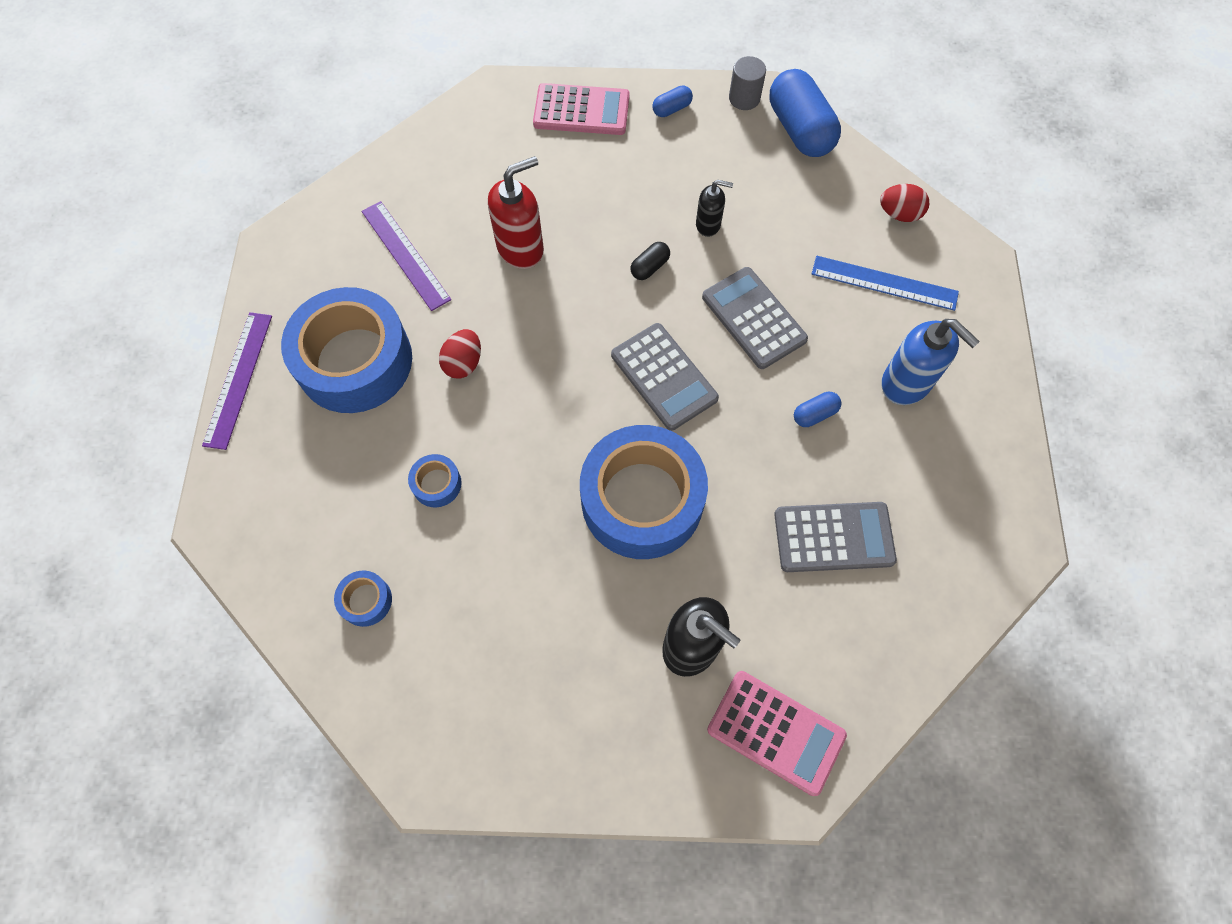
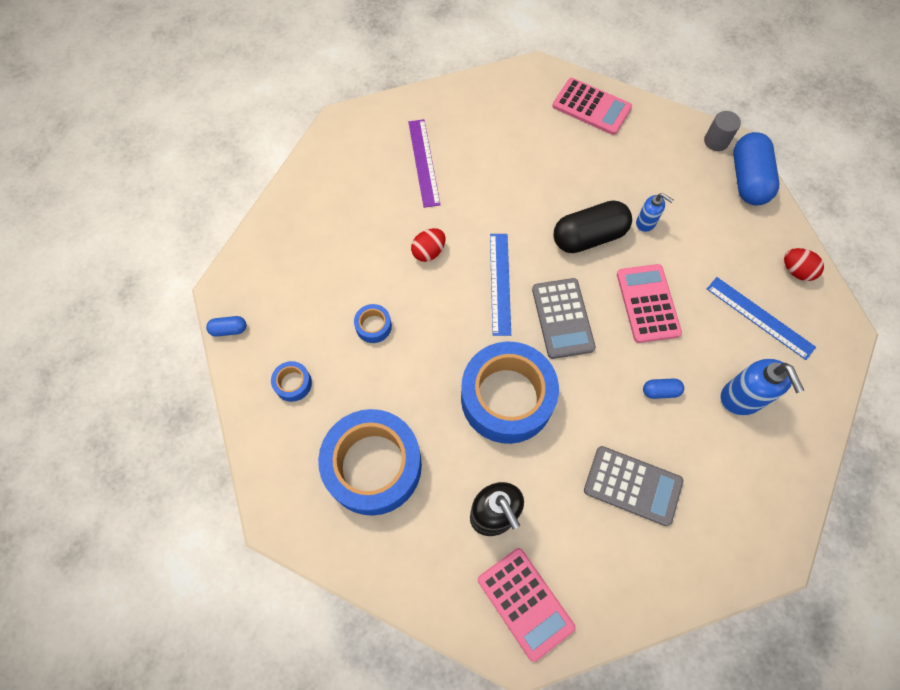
camera: 25 degrees right, 0 degrees up
(238, 379) = (279, 203): purple ruler -> none
(355, 361) = (358, 221): blue tape -> blue tape (373, 466)
(521, 248) = (504, 188): red soap dispenser -> none
(570, 366) = (500, 283): none -> blue ruler
(650, 267) = (589, 237): black capsule -> black capsule, size x2.20
(672, 109) = (658, 129): blue capsule -> blue capsule (229, 329)
(708, 225) = (646, 223): black soap dispenser -> blue soap dispenser
(753, 318) = (647, 303): grey calculator -> pink calculator

